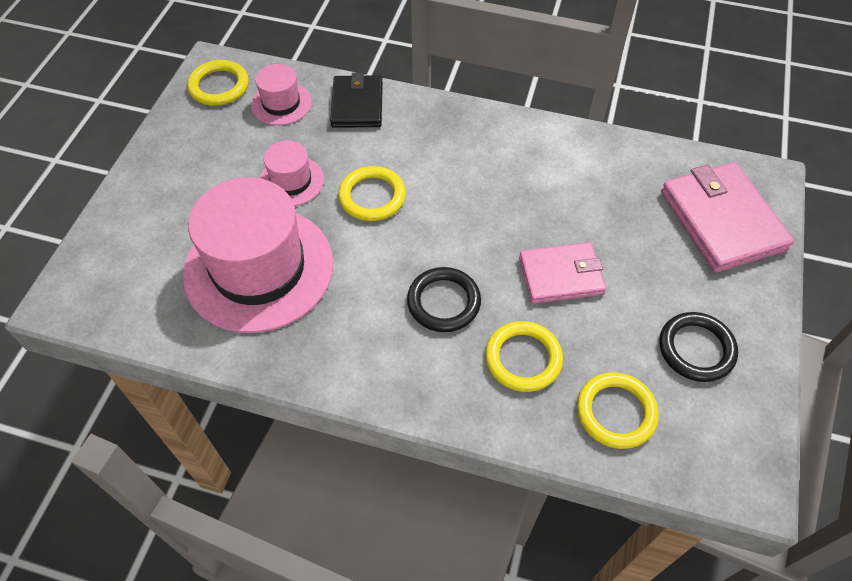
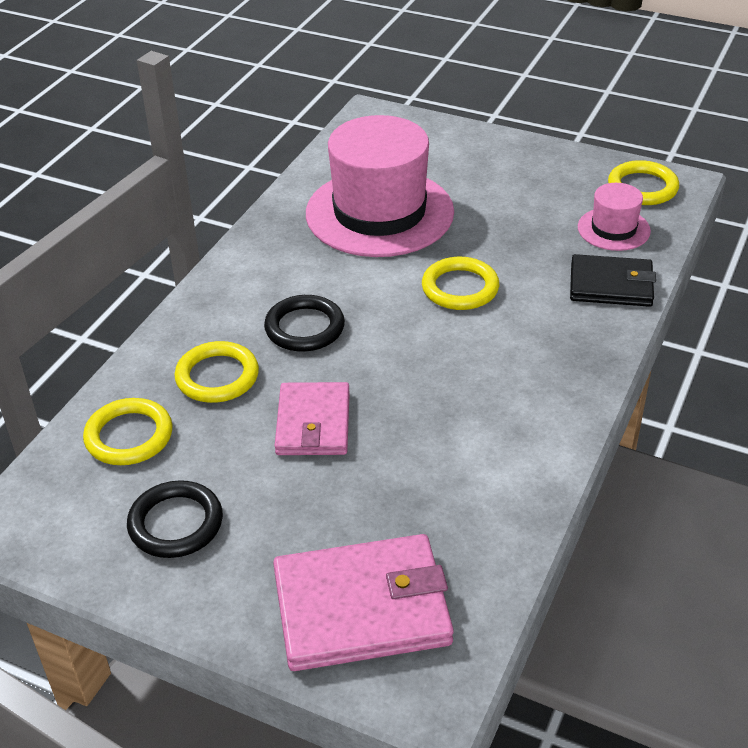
camera: 100 degrees right, 15 degrees down
(291, 181) = (491, 234): pink hat -> none

